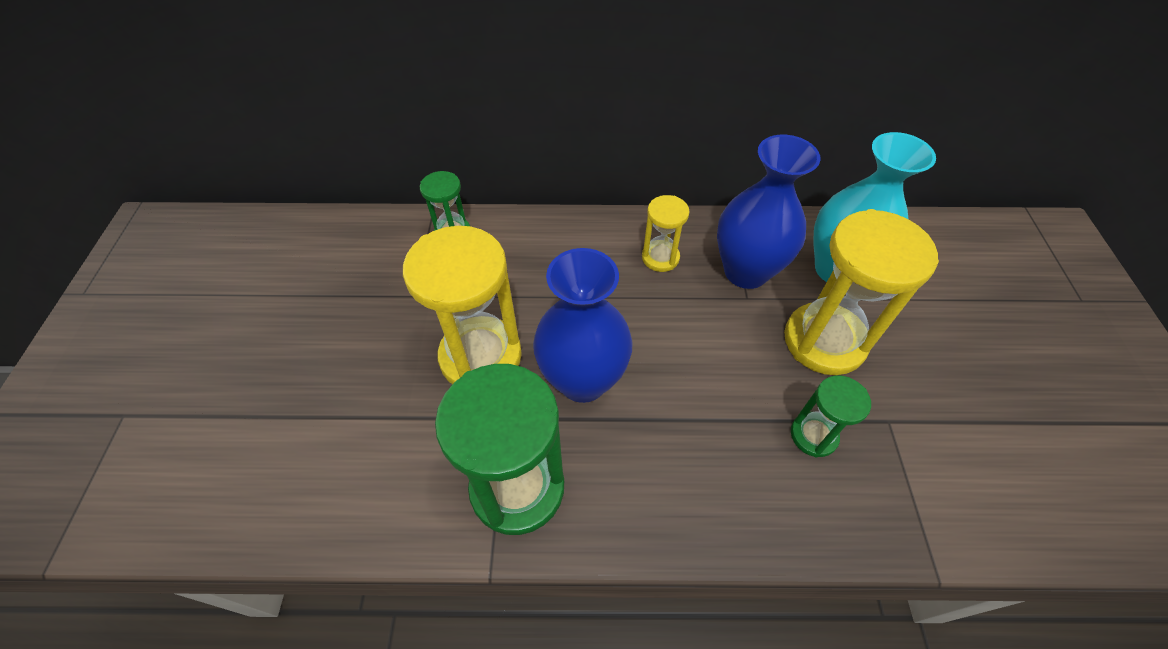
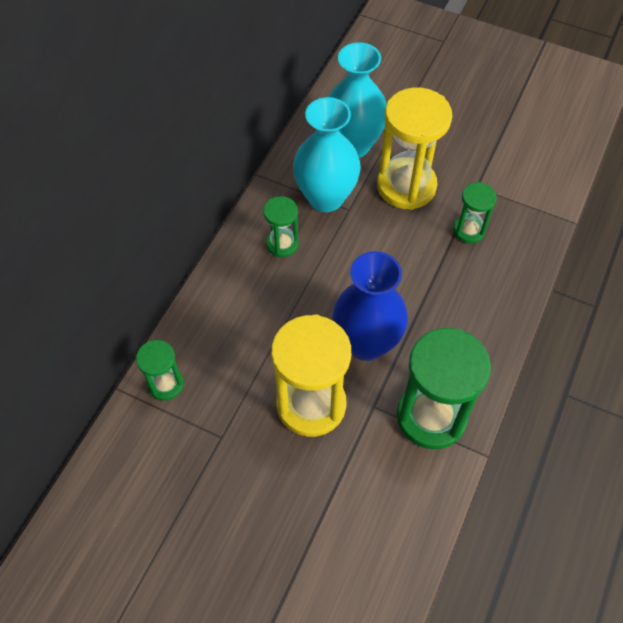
camera: 65 degrees left, 5 degrees up
(660, 258) = (282, 244): yellow hourglass -> green hourglass
(746, 271) = (325, 198): blue vase -> turquoise vase

